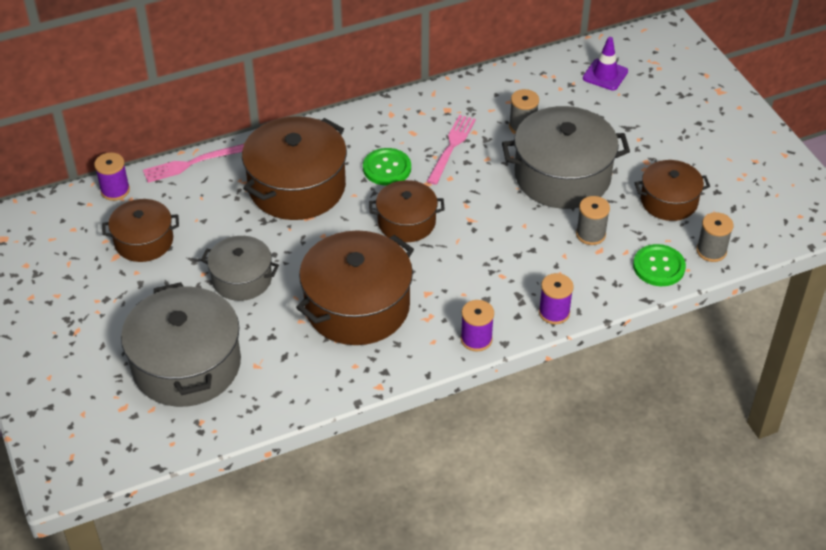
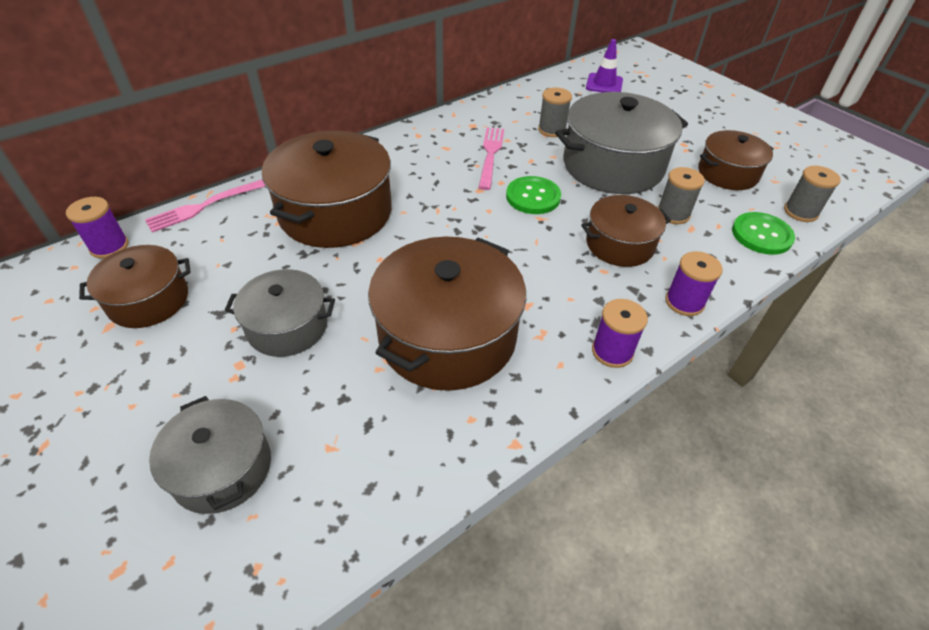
camera: 15 degrees left, 0 degrees up
(186, 365) = (222, 468): grey pot -> grey pot, size x0.58
(387, 168) = (431, 182): green button -> green button (533, 197)
(406, 222) = (472, 230): brown pot -> brown pot (620, 244)

